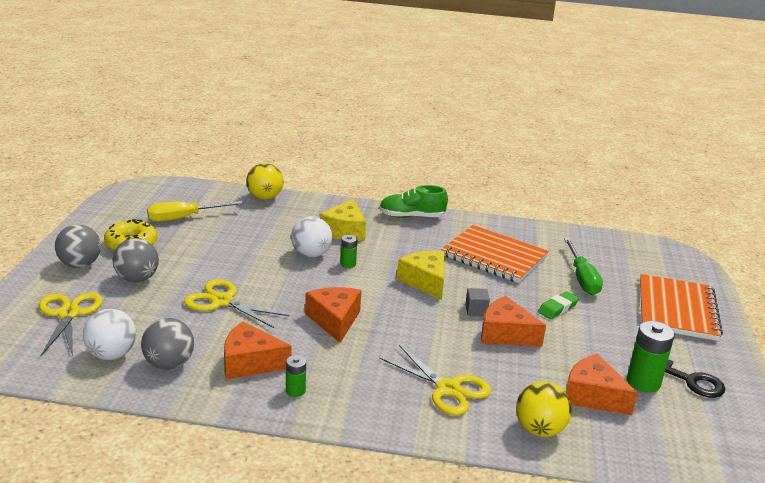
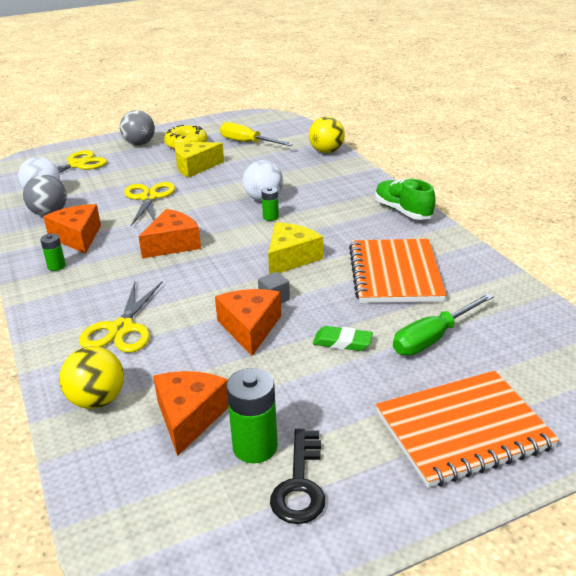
camera: 60 degrees right, 5 degrees up
(137, 279) = (144, 164): grey ball -> none
(345, 231) = (325, 196): yellow cheese -> yellow cheese (195, 167)

